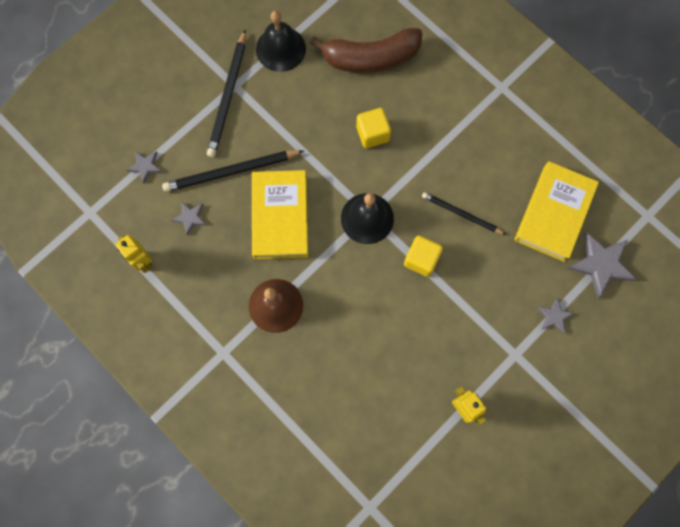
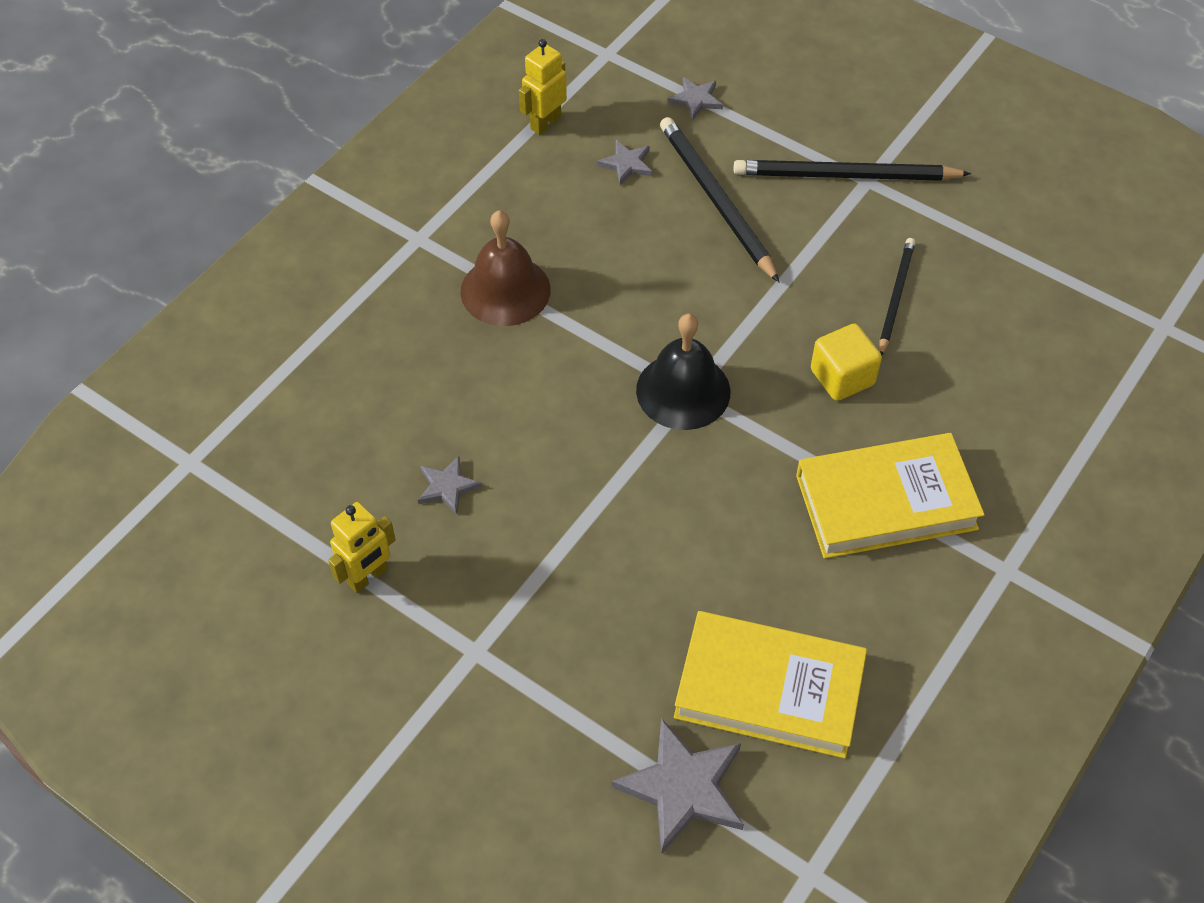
camera: 80 degrees right, 20 degrees down
(280, 49) = (956, 228): black bell -> none
(280, 216) = (656, 273): yellow book -> yellow book (886, 502)
(370, 58) = (988, 354): brown banana -> none
(421, 259) = (626, 480): yellow cube -> none
(461, 214) = (727, 531): black pencil -> black pencil (895, 297)
(554, 316) = (560, 710): grey star -> grey star (447, 487)

